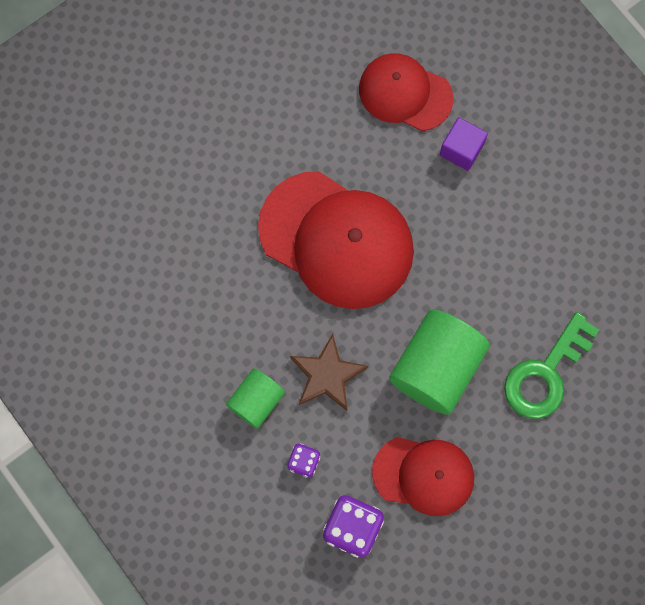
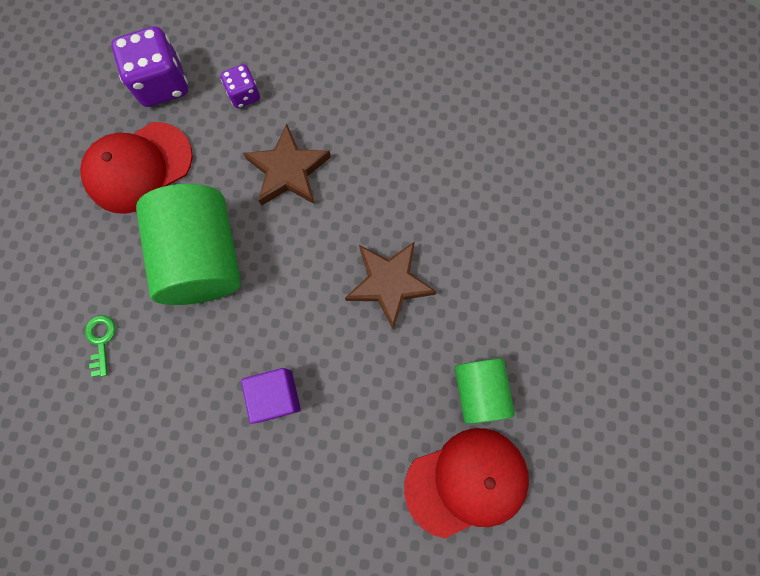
camera: 135 degrees right, 0 degrees up
(256, 401) = (324, 104): green cylinder -> green cylinder (479, 390)
(336, 240) = (389, 283): red cap -> brown star
(461, 149) = (361, 477): purple cube -> purple cube (276, 395)
(546, 373) = (101, 340): green key -> green key, size x0.44

